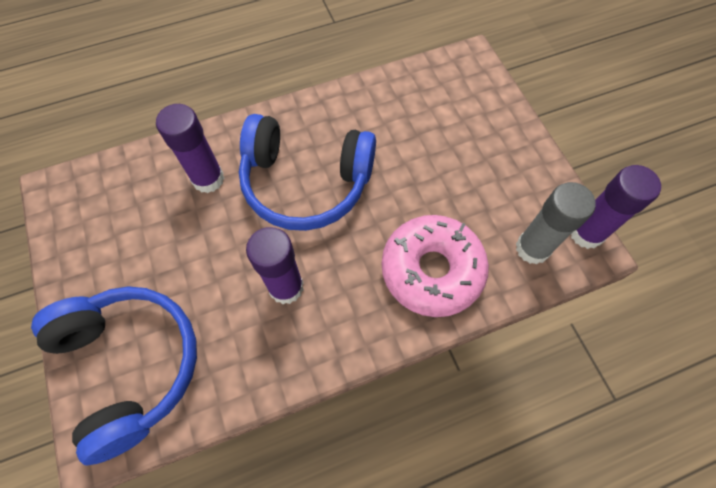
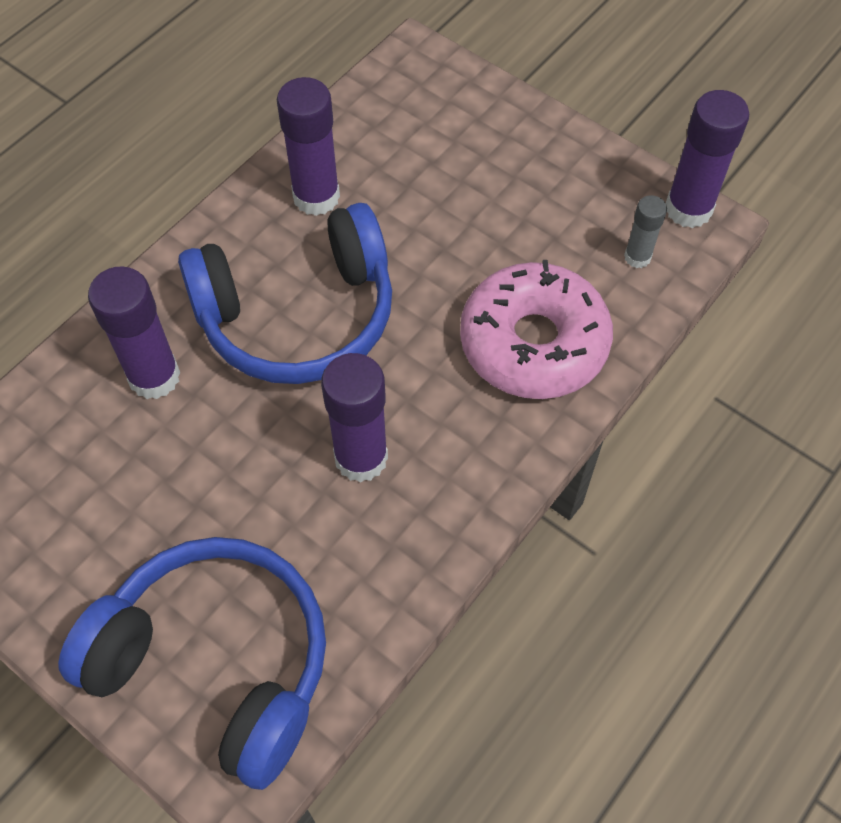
camera: 30 degrees left, 5 degrees down
(360, 117) = (316, 197): none -> purple glue stick
(532, 248) = (637, 257): grey glue stick -> grey glue stick, size x0.56

